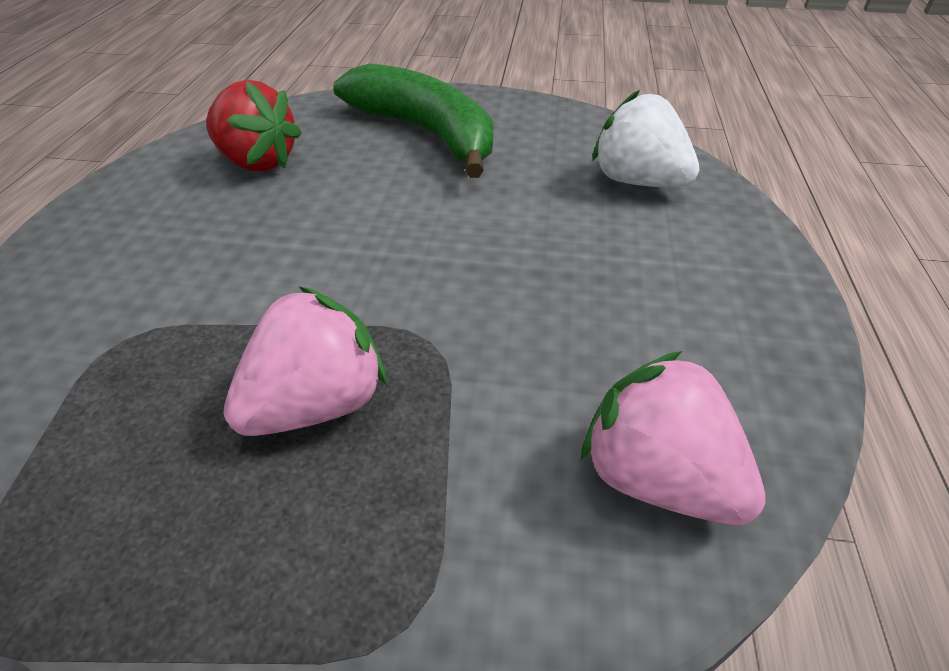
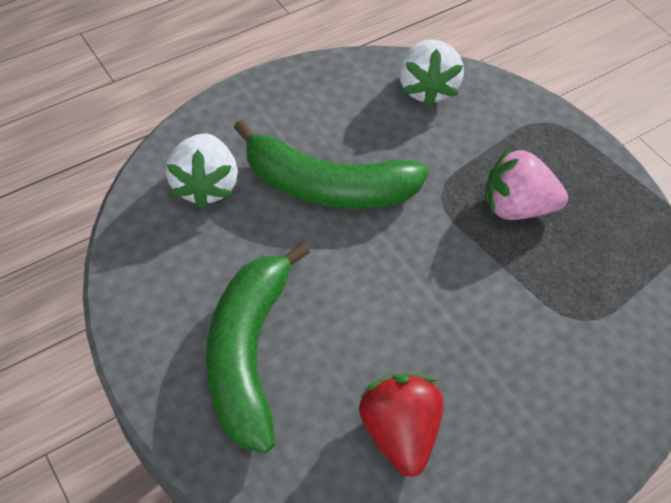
camera: 135 degrees left, 10 degrees up
(552, 254) = (327, 186): none -> green banana
(657, 477) = (426, 89): pink strawberry -> white strawberry

